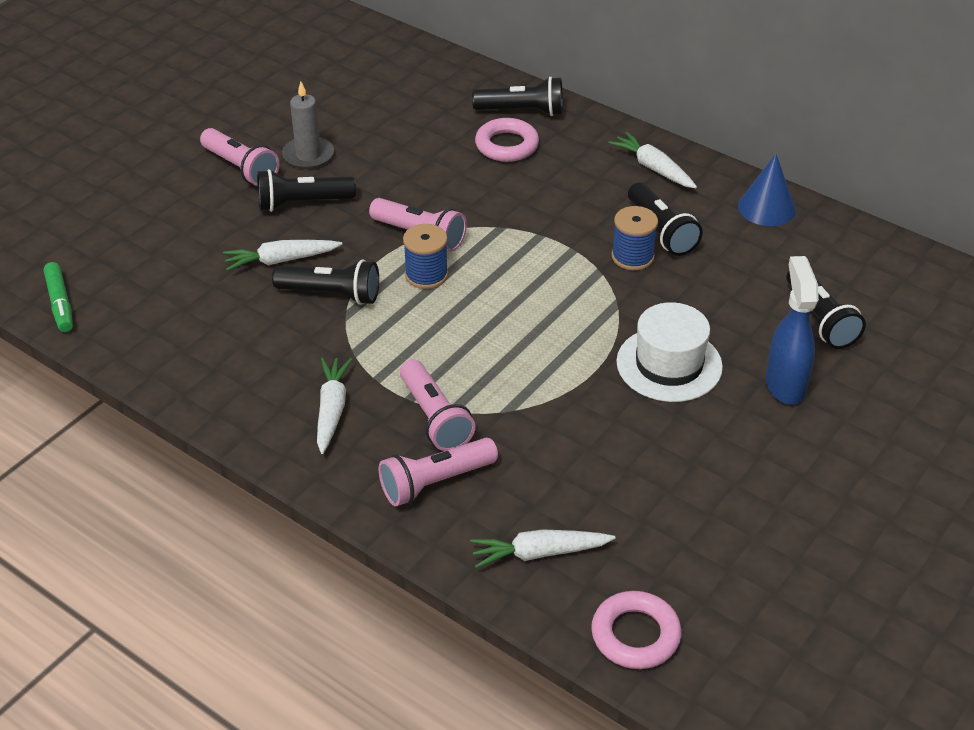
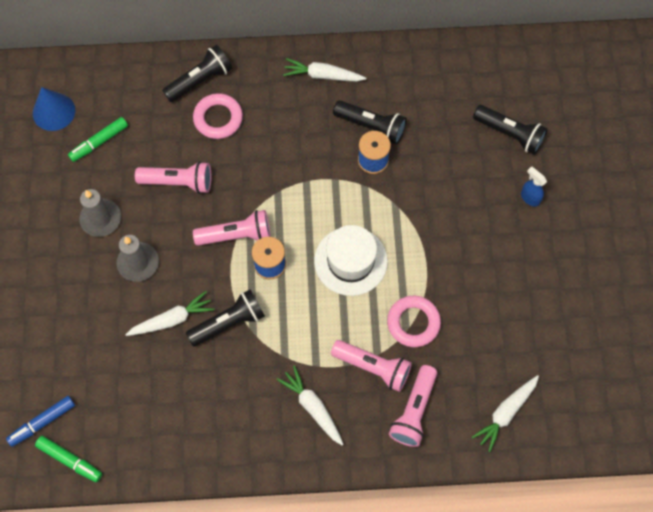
camera: 40 degrees left, 25 degrees up
(73, 262) = (42, 422): none -> blue marker
(241, 168) = (68, 262): pink flashlight -> pink flashlight (178, 182)
(281, 260) = (172, 319): white carrot -> white carrot turned 150 degrees counterclockwise
(302, 203) = (138, 263): black flashlight -> grey candle
(374, 105) = (99, 142): none -> green marker
(635, 635) = (592, 425): pink ring -> pink ring (413, 323)
(669, 364) = (460, 229): white hat -> white hat (350, 261)
(766, 207) = (413, 63): blue cone -> blue cone (54, 111)
(785, 384) = (529, 198): blue spray bottle -> blue spray bottle, size x0.55

